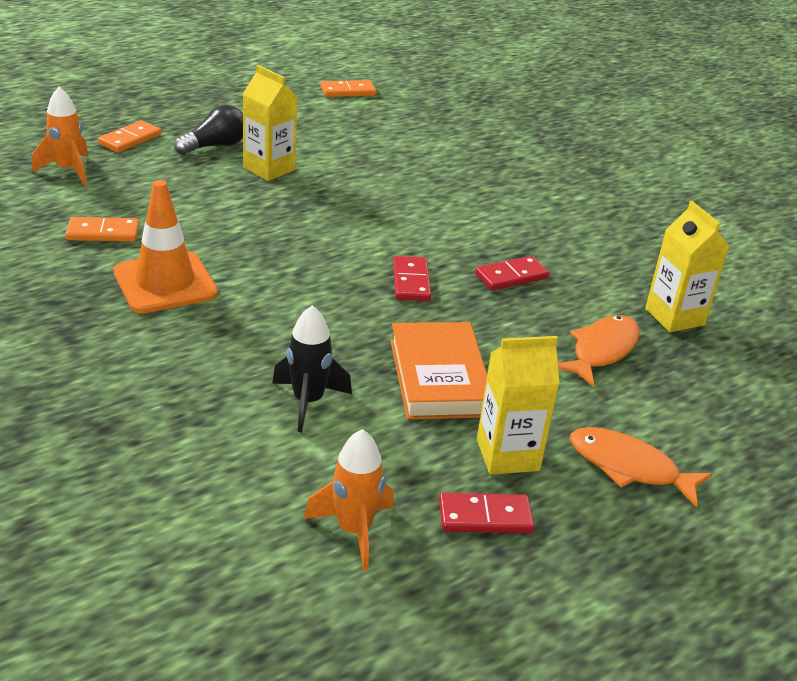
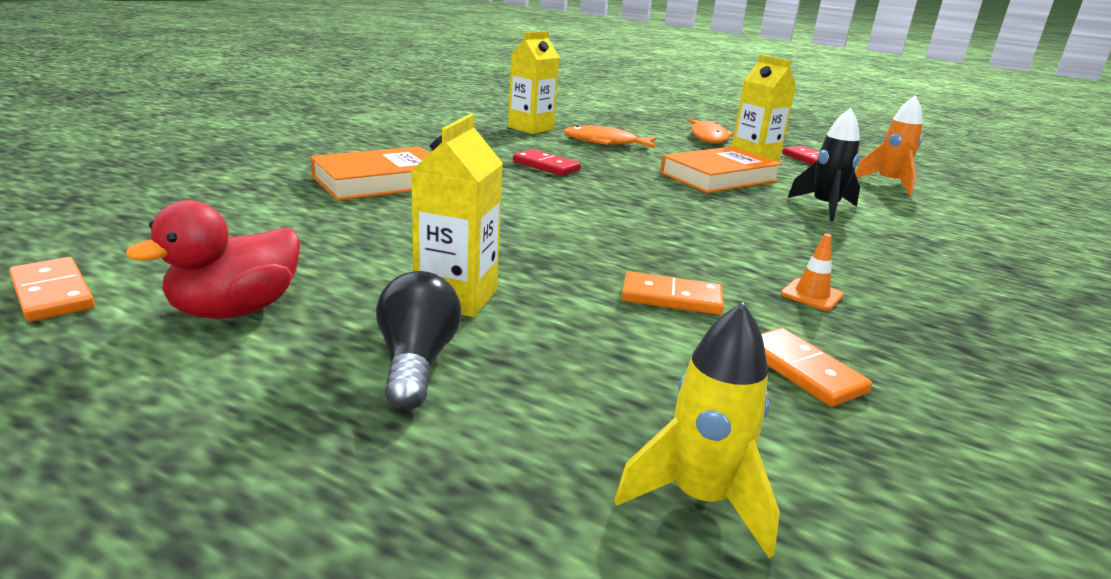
camera: 115 degrees left, 10 degrees down
(68, 170) = (699, 499): orange rocket -> yellow rocket
(130, 139) = (477, 475): orange domino -> orange domino (671, 298)
(165, 283) = (811, 295): orange traffic cone -> orange traffic cone, size x0.44
(215, 146) = (416, 362): black light bulb -> black light bulb turned 60 degrees clockwise
(300, 120) = (235, 310): none -> red duck
(411, 281) = (611, 195): red domino -> none
(487, 189) = (381, 181): none -> orange book

